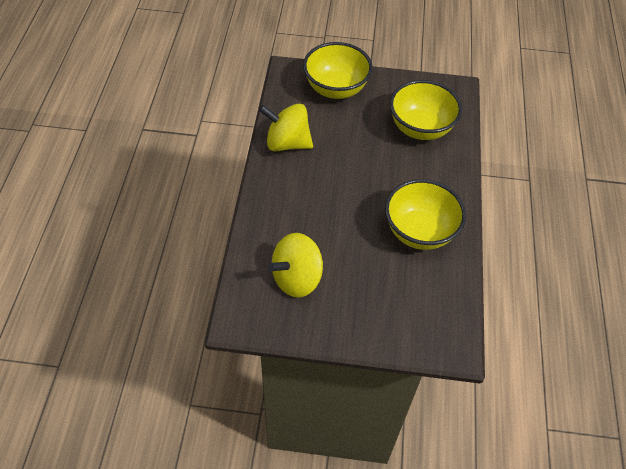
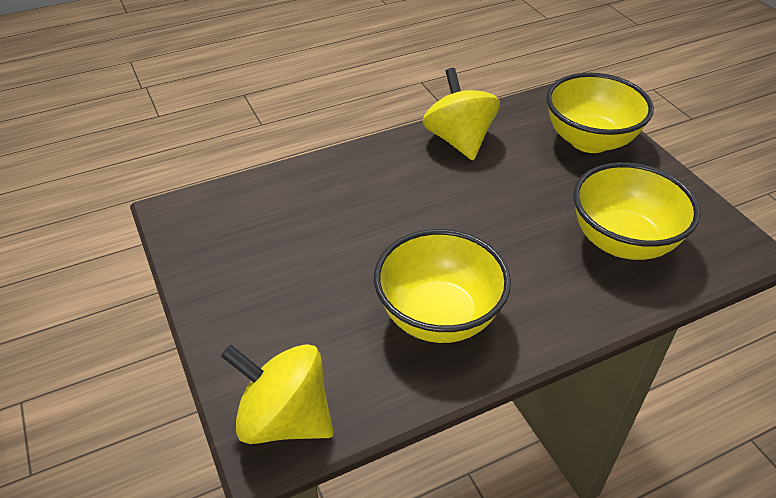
camera: 60 degrees right, 10 degrees down
(297, 278) = (266, 232): yellow spinning top -> yellow spinning top (285, 419)

